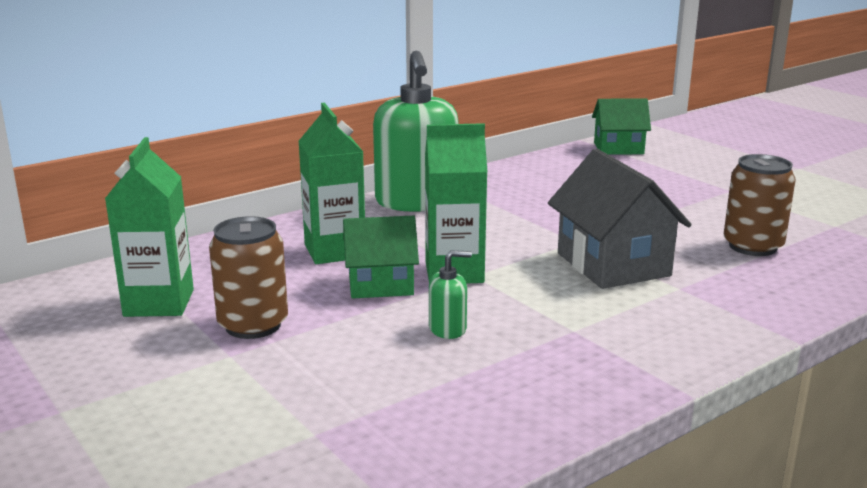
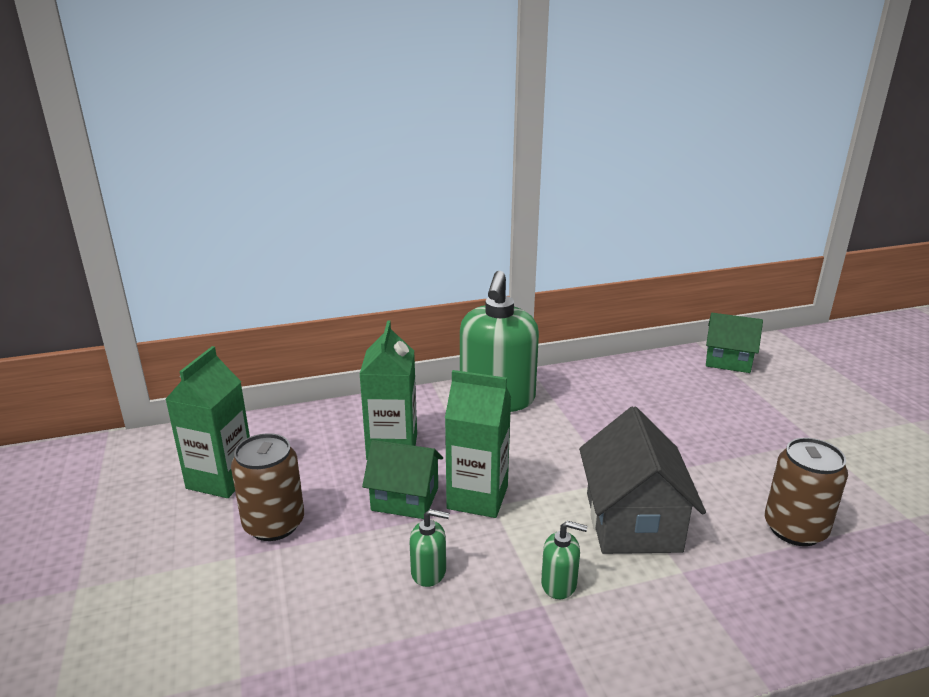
camera: 20 degrees right, 5 degrees up
(578, 314) = (559, 584): none -> green soap dispenser

